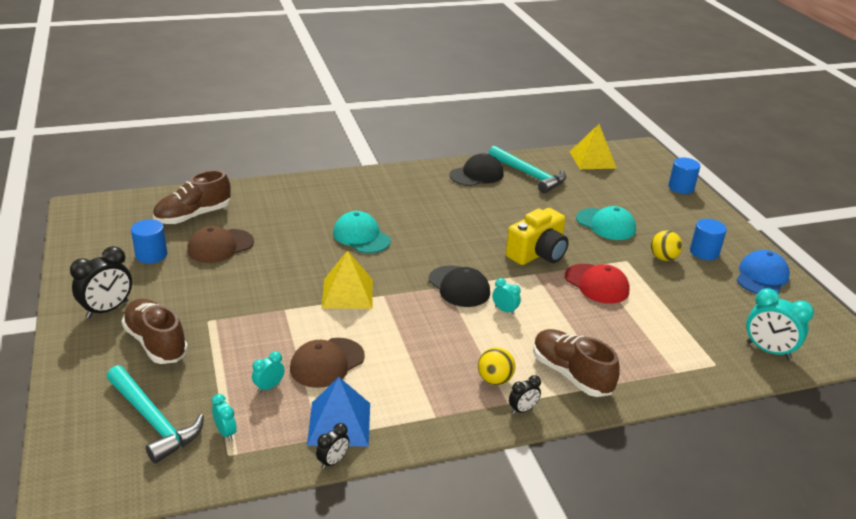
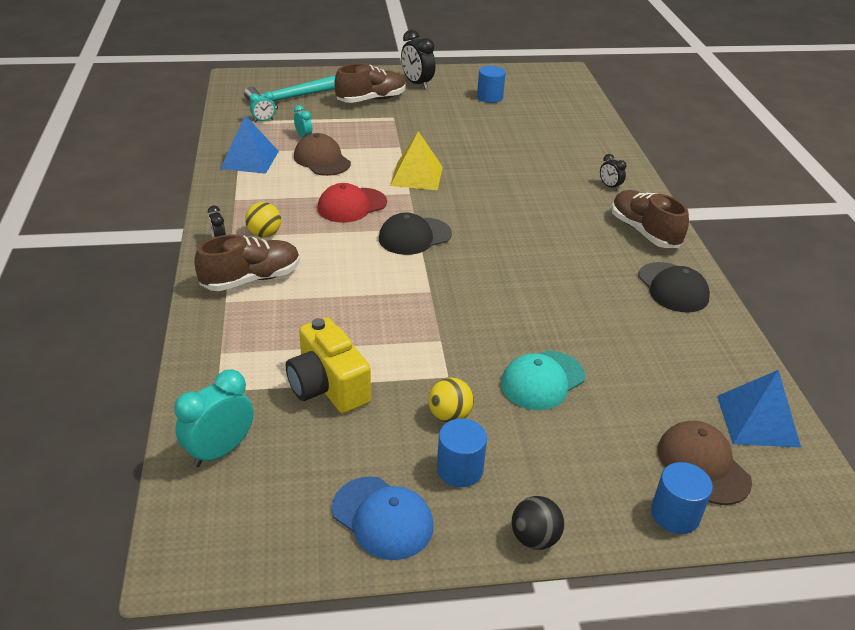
camera: 100 degrees right, 5 degrees up
(193, 216) = (554, 113): brown shoe -> brown shoe (644, 232)
(220, 246) = (501, 123): brown cap -> brown cap (703, 465)
(333, 461) = (213, 154): black clock -> black clock (610, 186)
(361, 236) = (515, 191): turquoise cap -> none
(504, 310) = (366, 258): turquoise clock -> none
(529, 175) = (682, 336): turquoise hammer -> none
(537, 253) = (472, 302): yellow camera -> yellow camera (328, 386)
(592, 160) = (757, 420): yellow pyramid -> blue pyramid
(596, 284) = (399, 335): red cap -> red cap (351, 205)
(731, 227) = (534, 538): none -> black ball

